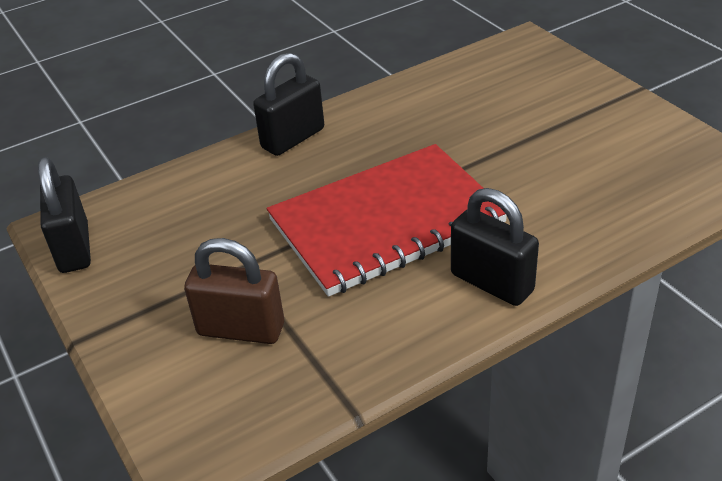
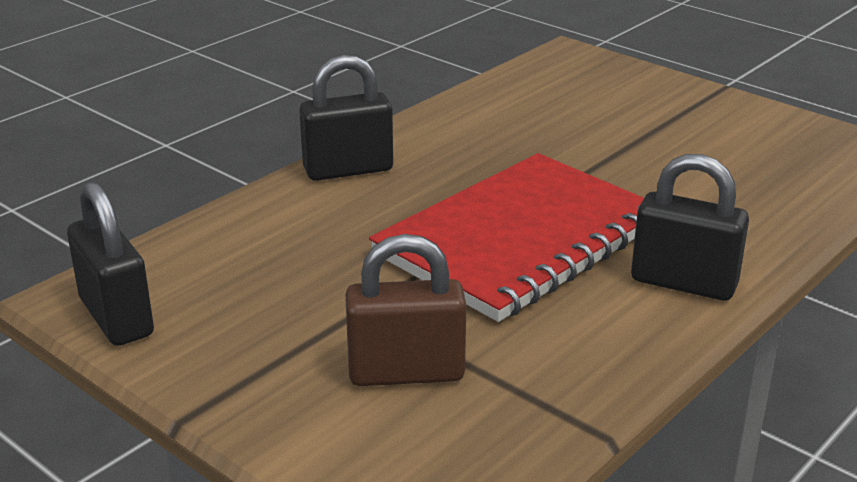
camera: 20 degrees left, 10 degrees down
(293, 138) = (348, 169): black padlock -> black padlock turned 45 degrees clockwise

